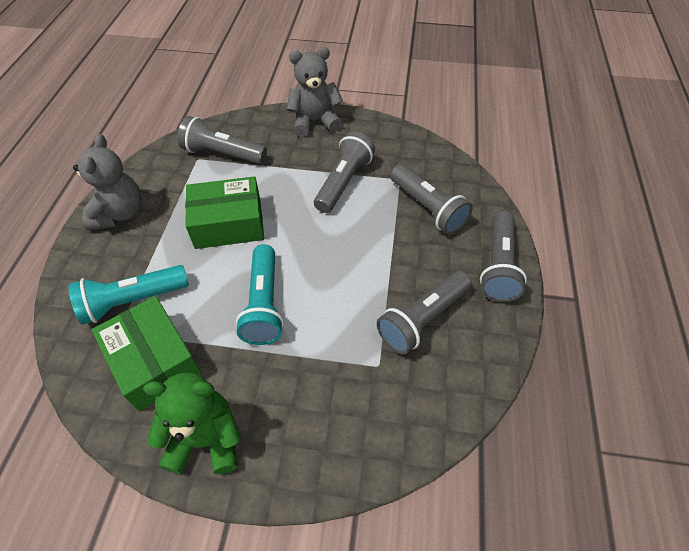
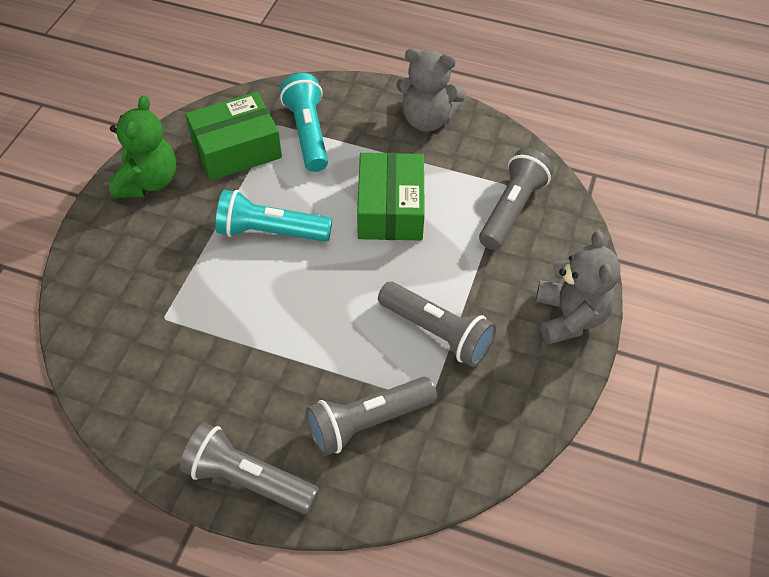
camera: 100 degrees right, 0 degrees up
(422, 319) = (202, 371): grey flashlight -> none

